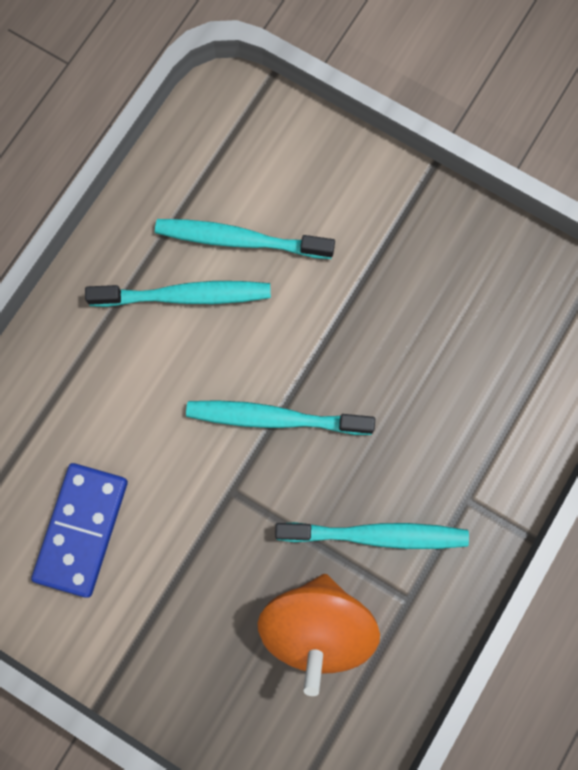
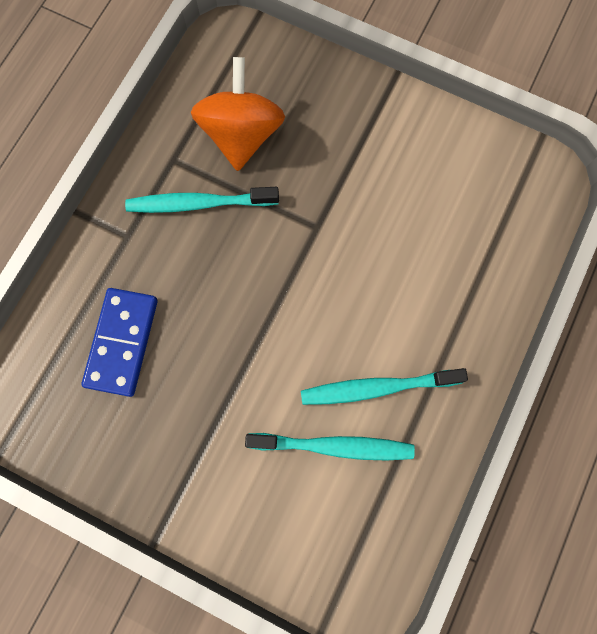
camera: 175 degrees right, 0 degrees up
(82, 530) = (431, 188): blue domino -> blue domino (122, 342)
(274, 418) = (287, 287): turquoise toothbrush -> none

